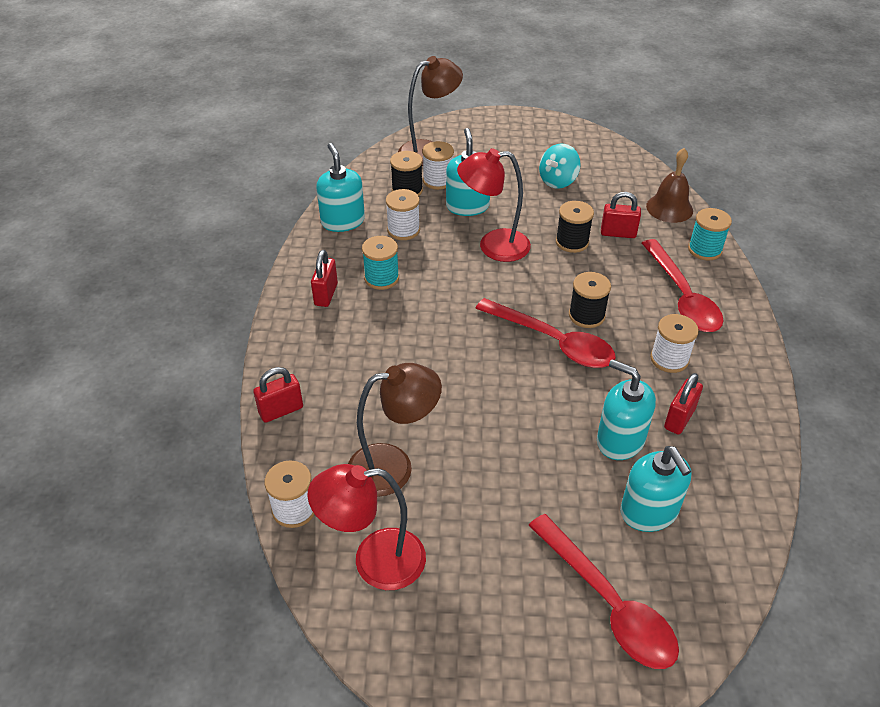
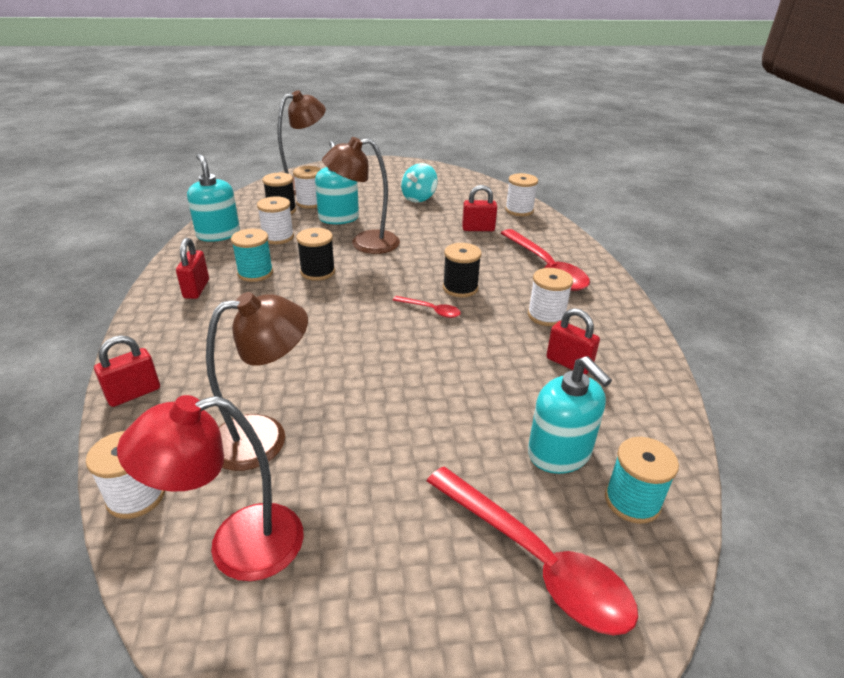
camera: 10 degrees left, 10 degrees down
(493, 246) = (365, 243): red lamp -> brown lamp
(553, 342) = (431, 310): red spoon -> red spoon, size x0.47
(572, 242) = (437, 237): black spool -> black spool (318, 272)
(620, 440) = (513, 388): turquoise soap dispenser -> none
(669, 208) = (519, 210): brown bell -> white spool
(679, 418) = (568, 363): red padlock -> red padlock turned 75 degrees counterclockwise
(704, 250) = (557, 235): turquoise spool -> turquoise spool (632, 501)

